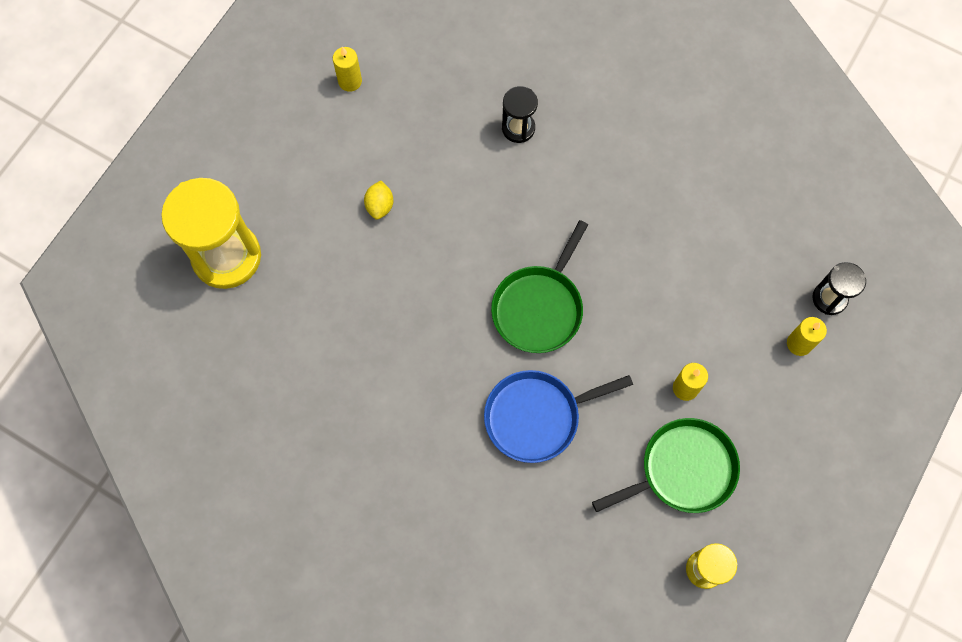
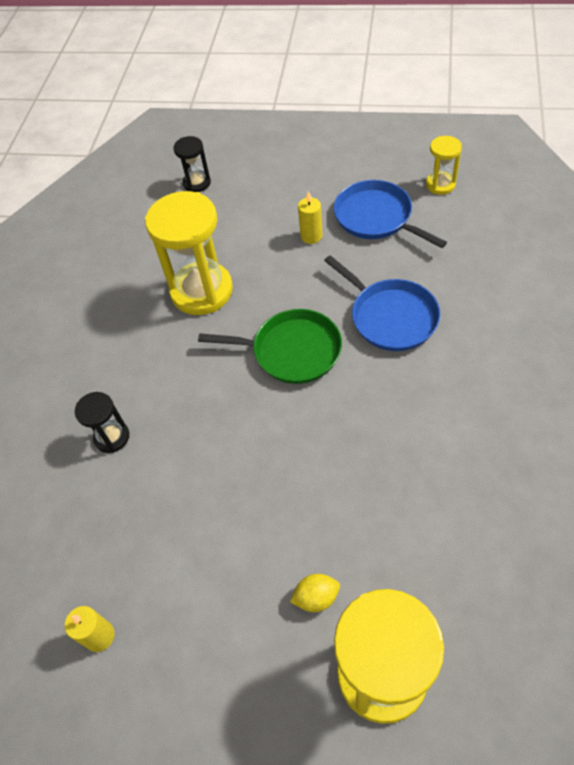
camera: 105 degrees left, 15 degrees down
(380, 206) = (247, 530): yellow lemon -> yellow lemon (316, 597)
(655, 251) = (201, 291): none -> yellow hourglass
(683, 470) = (376, 217): green pan -> blue pan
(799, 344) = (241, 188): yellow candle -> none

